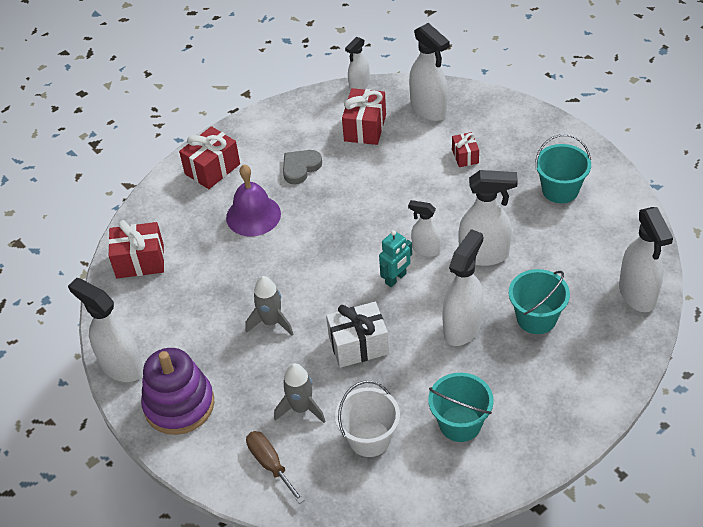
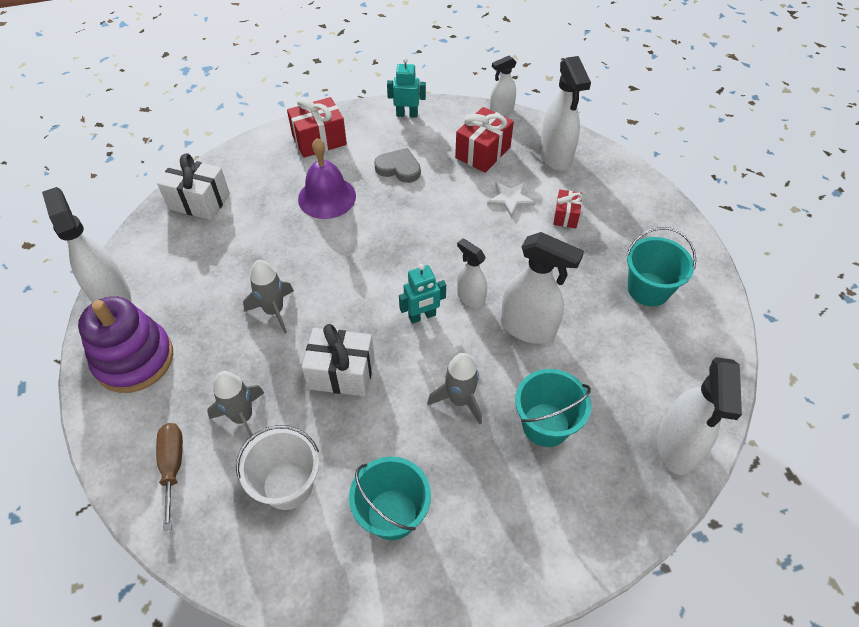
camera: 20 degrees right, 5 degrees up
(140, 261) = (199, 201): red gift -> white gift
(277, 118) = (407, 114): none -> turquoise robot
(300, 168) = (399, 168): grey heart -> grey heart turned 45 degrees clockwise
(412, 159) = (510, 199): none -> white star
(462, 327) = (459, 400): white spray bottle -> grey rocket

